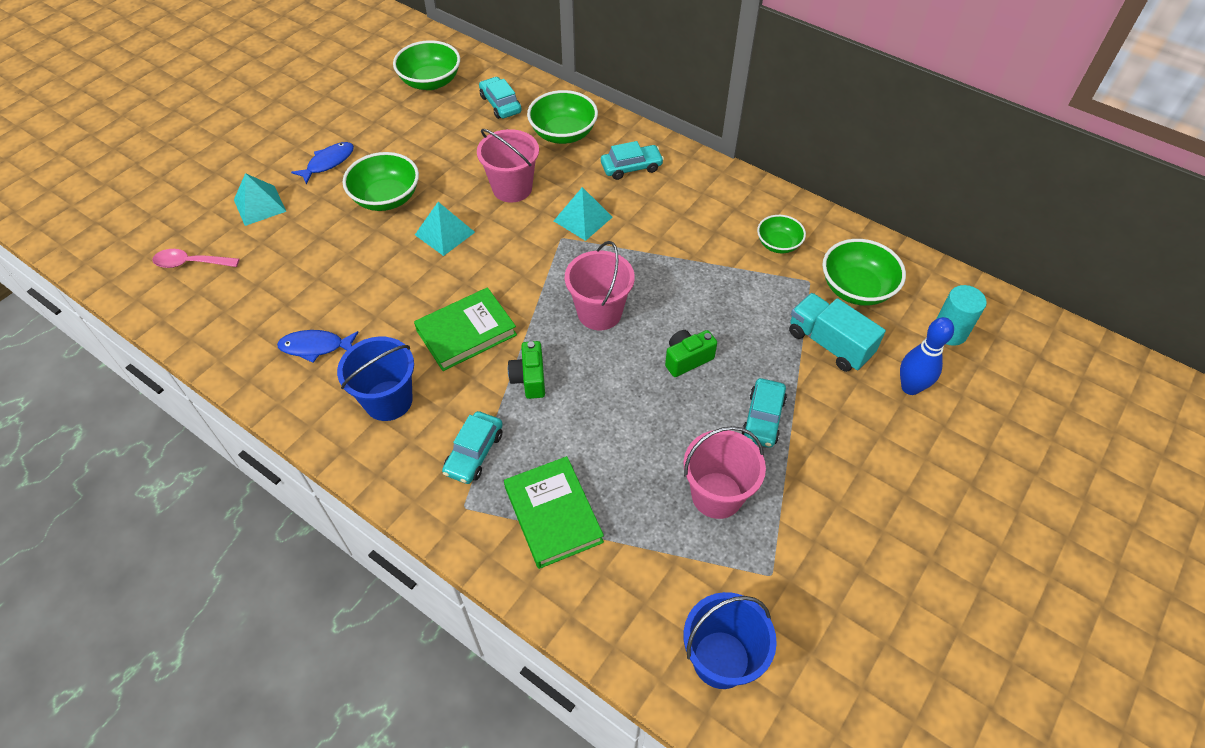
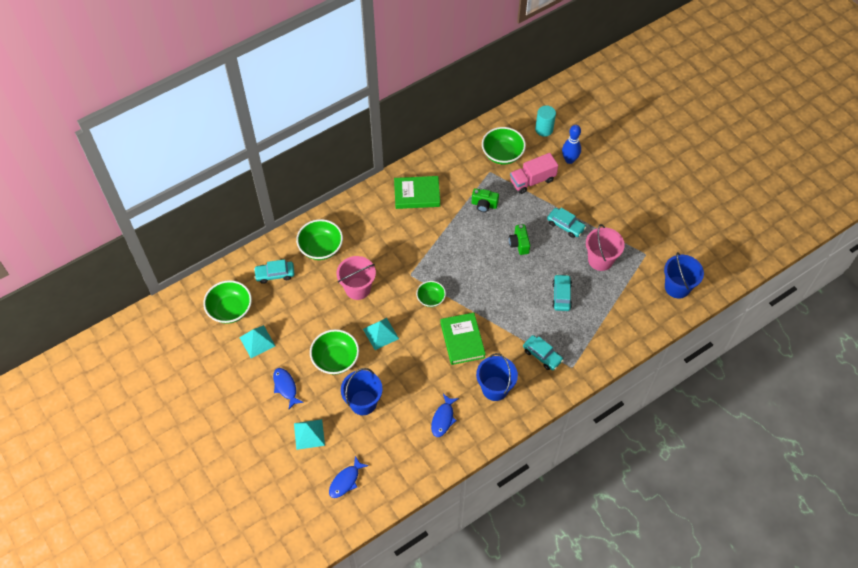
camera: 70 degrees left, 5 degrees up
(191, 263) = (346, 481): pink spoon -> blue fish
(322, 246) = (363, 402): none -> blue bucket
(529, 379) = (505, 318): green camera -> green camera (484, 205)
(553, 514) = (588, 330): green book -> green book (417, 194)
(583, 219) = (399, 259): turquoise pyramid -> turquoise pyramid (257, 341)
(599, 312) = (473, 273): pink bucket -> none
(631, 167) = (368, 222): turquoise car -> turquoise car (561, 295)
(778, 244) = (458, 175): green bowl -> green bowl (431, 298)
(829, 343) = (532, 180): turquoise truck -> pink truck

